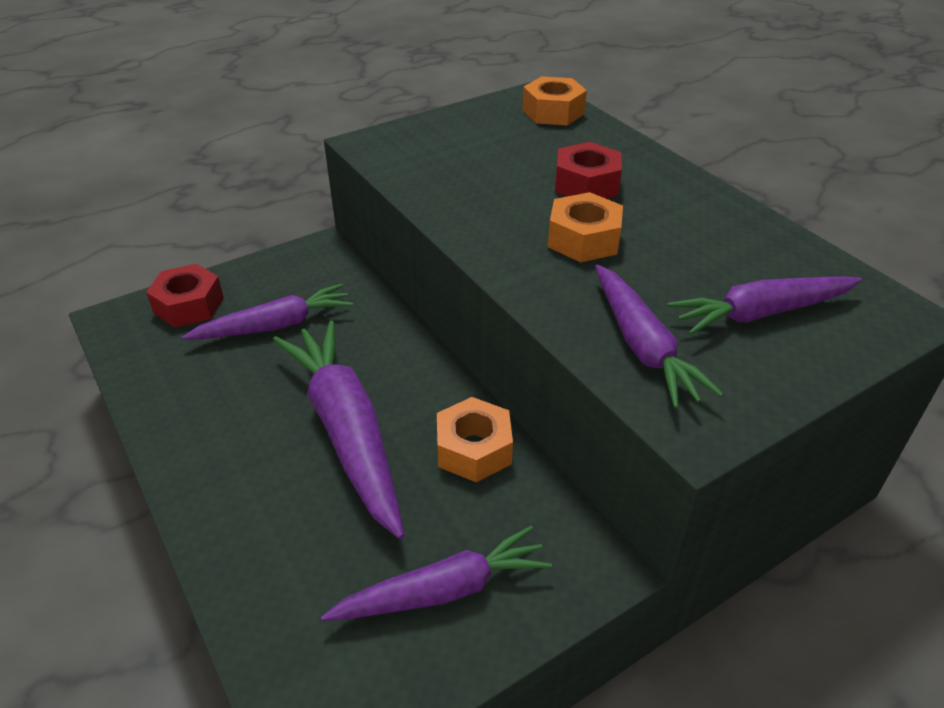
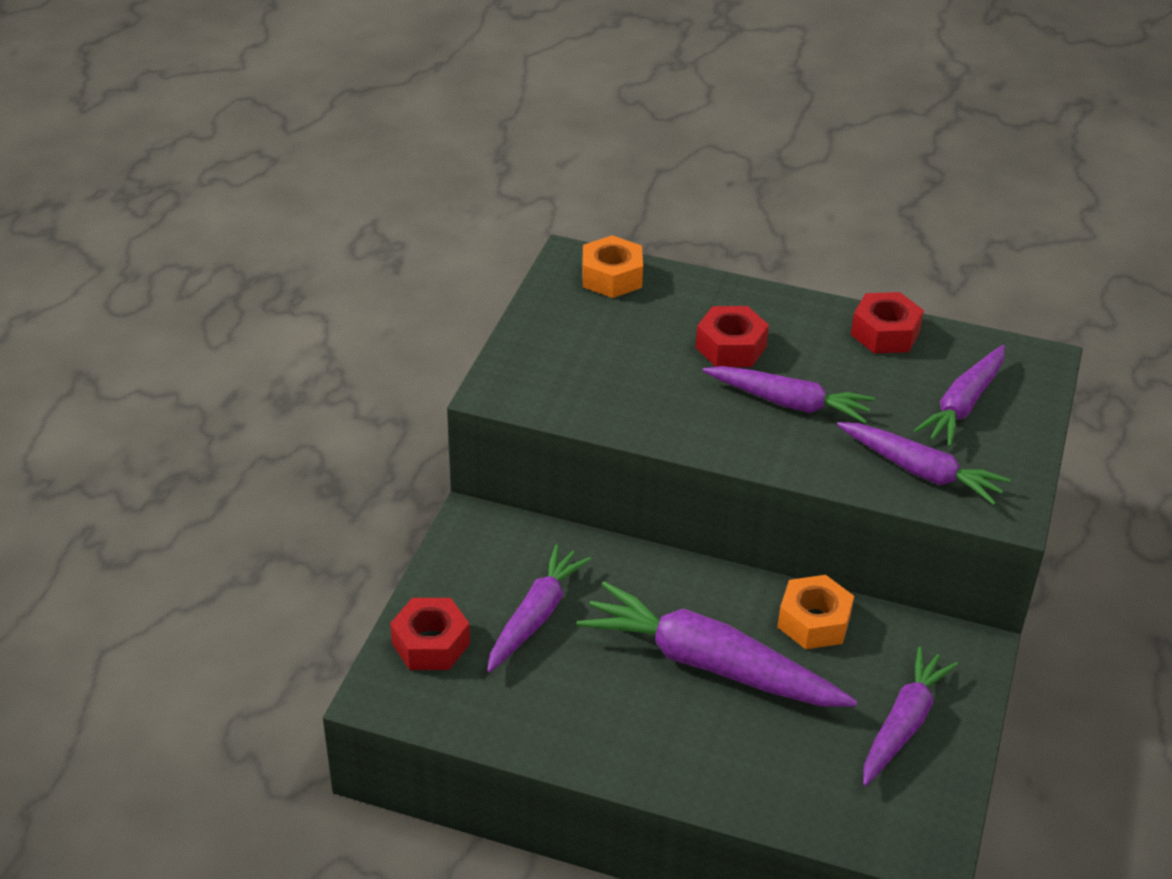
camera: 40 degrees left, 0 degrees up
(583, 239) = (789, 403): orange nut -> purple carrot
(747, 228) = (885, 333): none -> red nut

